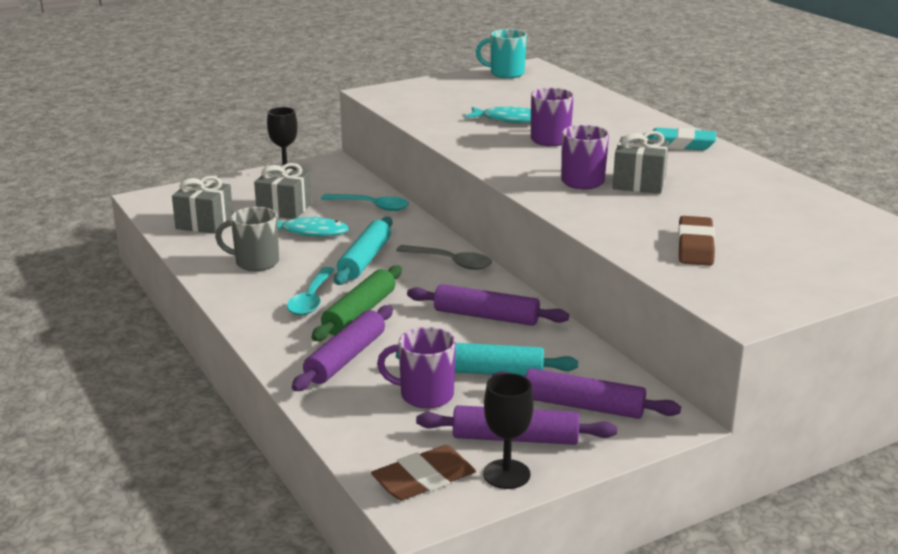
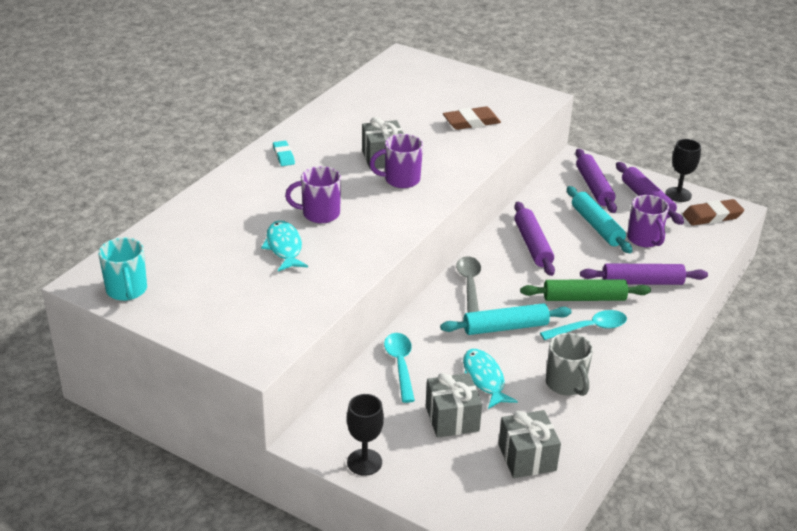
camera: 120 degrees left, 10 degrees up
(424, 479) = (712, 216): brown eraser -> brown eraser turned 45 degrees counterclockwise
(679, 144) = (283, 156): turquoise eraser -> turquoise eraser, size x0.63

